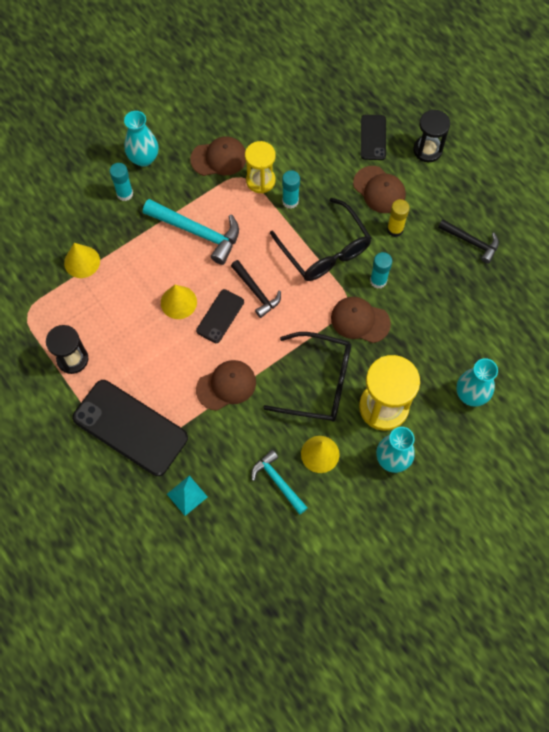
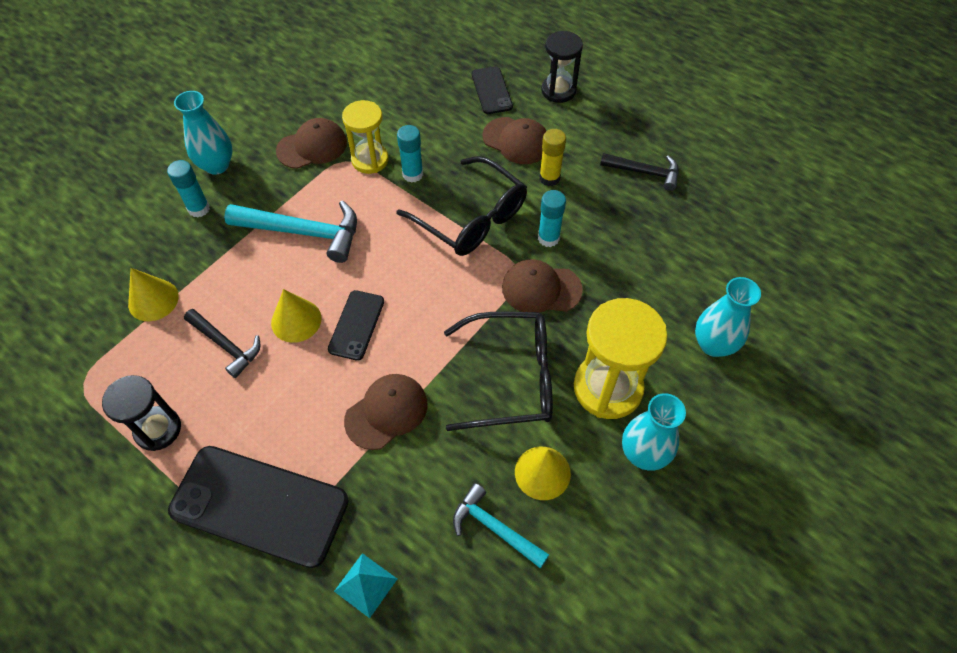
camera: 15 degrees left, 10 degrees down
(256, 292) = (397, 285): black hammer -> black hammer (226, 345)

